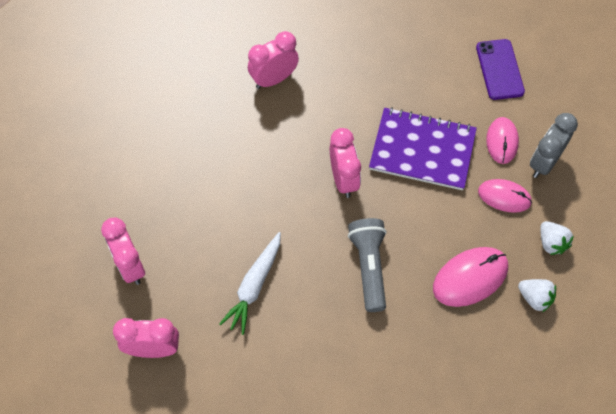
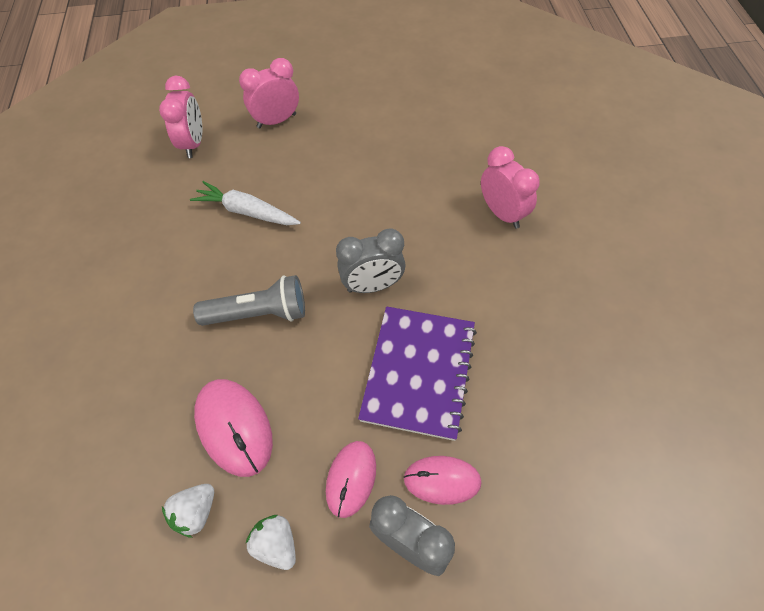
camera: 90 degrees right, 5 degrees down
(343, 179) = (372, 286): pink clock -> grey clock
(499, 69) = (570, 484): purple phone -> none
(551, 243) = (276, 545): white strawberry -> white strawberry turned 75 degrees clockwise

